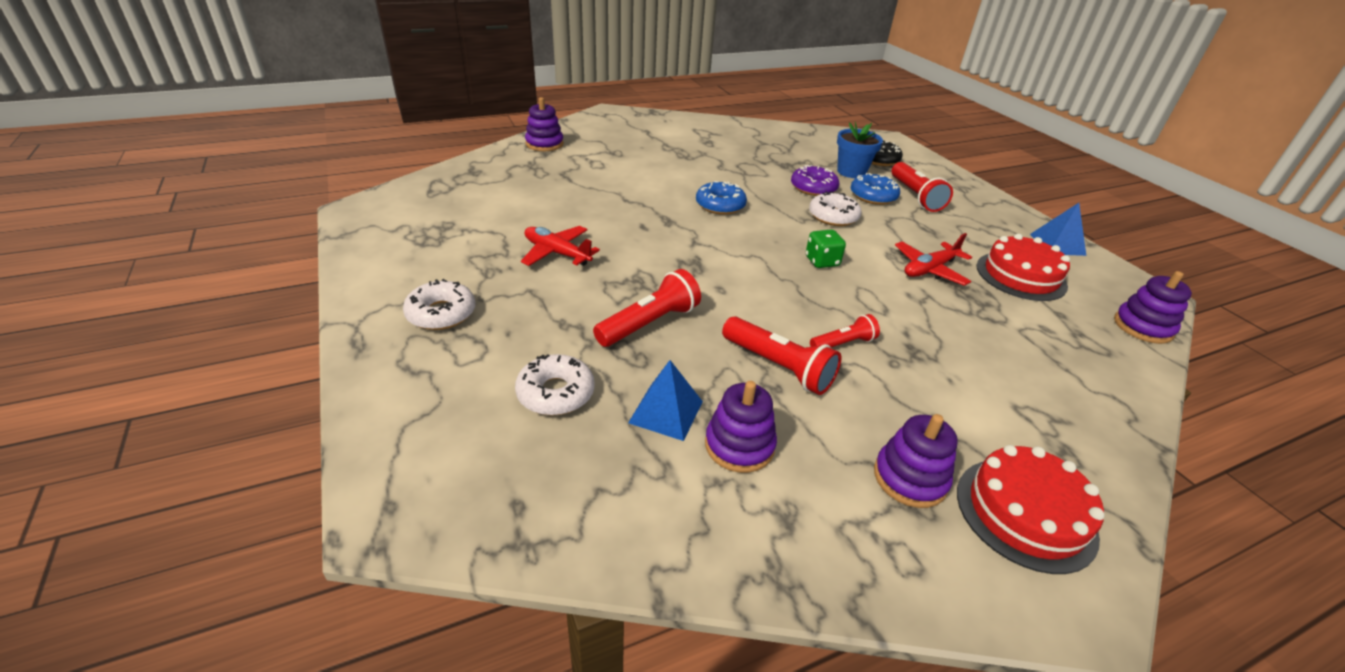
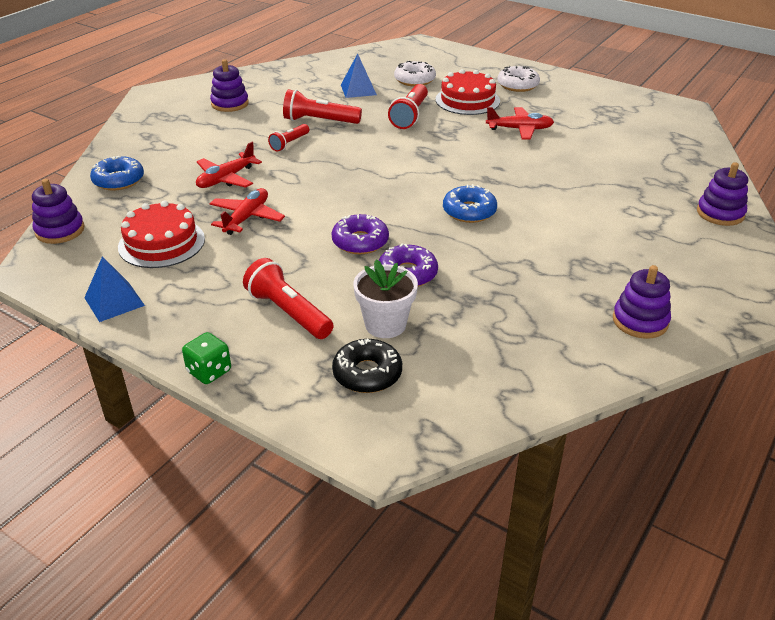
camera: 150 degrees right, 0 degrees up
(739, 445) = (314, 90): purple stacking toy -> purple stacking toy (640, 321)
(822, 261) = (339, 191): green dice -> green dice (209, 371)
(833, 216) = (360, 242): white donut -> purple donut
(851, 172) = (385, 324): blue flower pot -> white flower pot
(873, 196) = (337, 290): blue donut -> blue donut (118, 180)
(943, 322) = (226, 179): none -> red plane
(1025, 513) = (173, 109): red cake -> red cake (467, 100)

